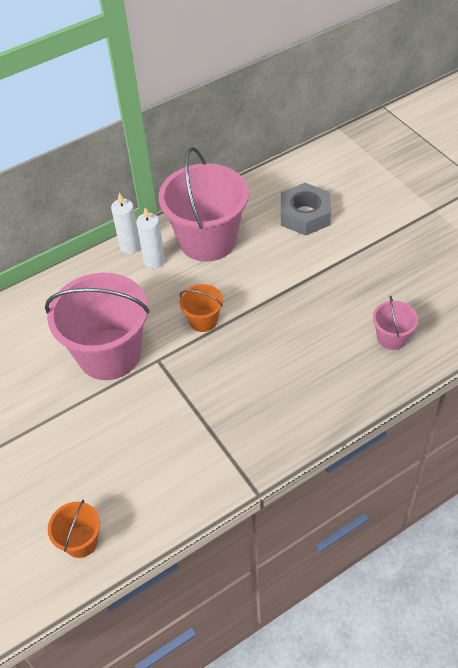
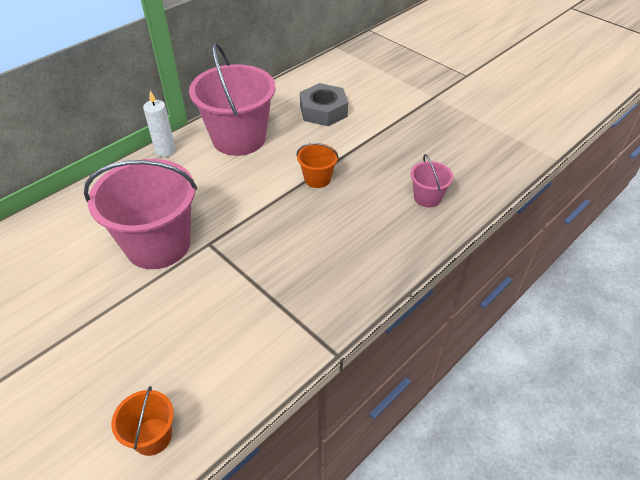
camera: 15 degrees left, 5 degrees down
(154, 261) = (191, 160): white candle -> none
(203, 320) = (248, 204): orange bucket -> orange bucket (317, 179)

